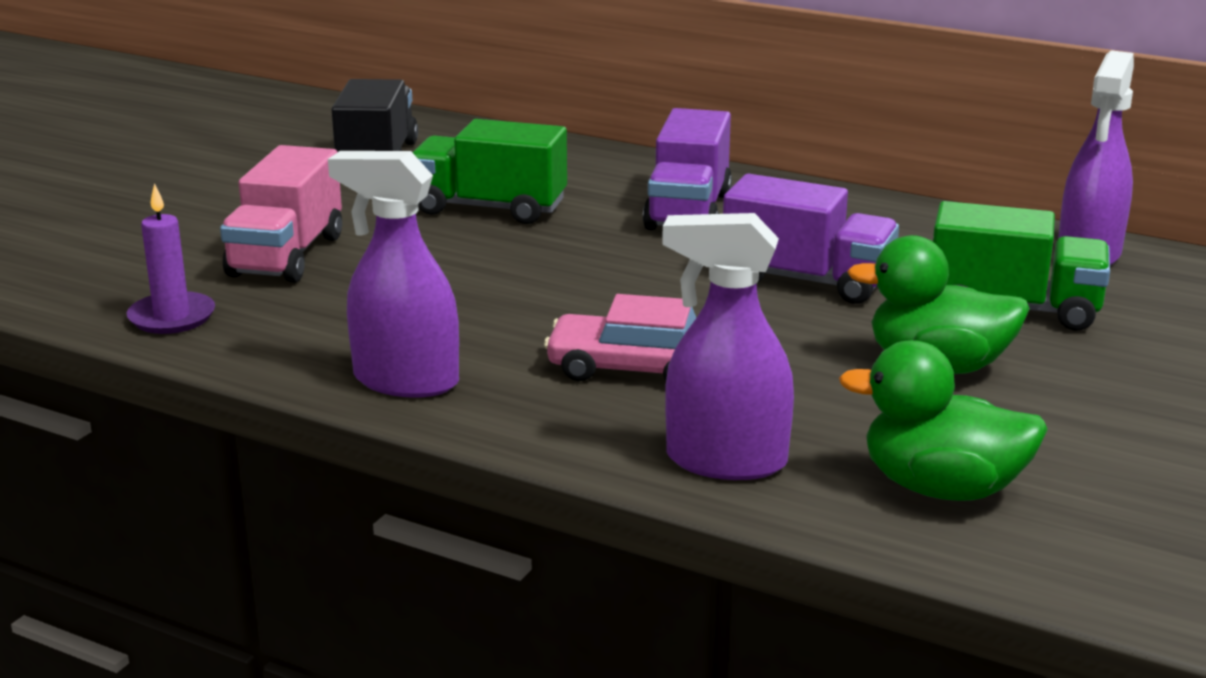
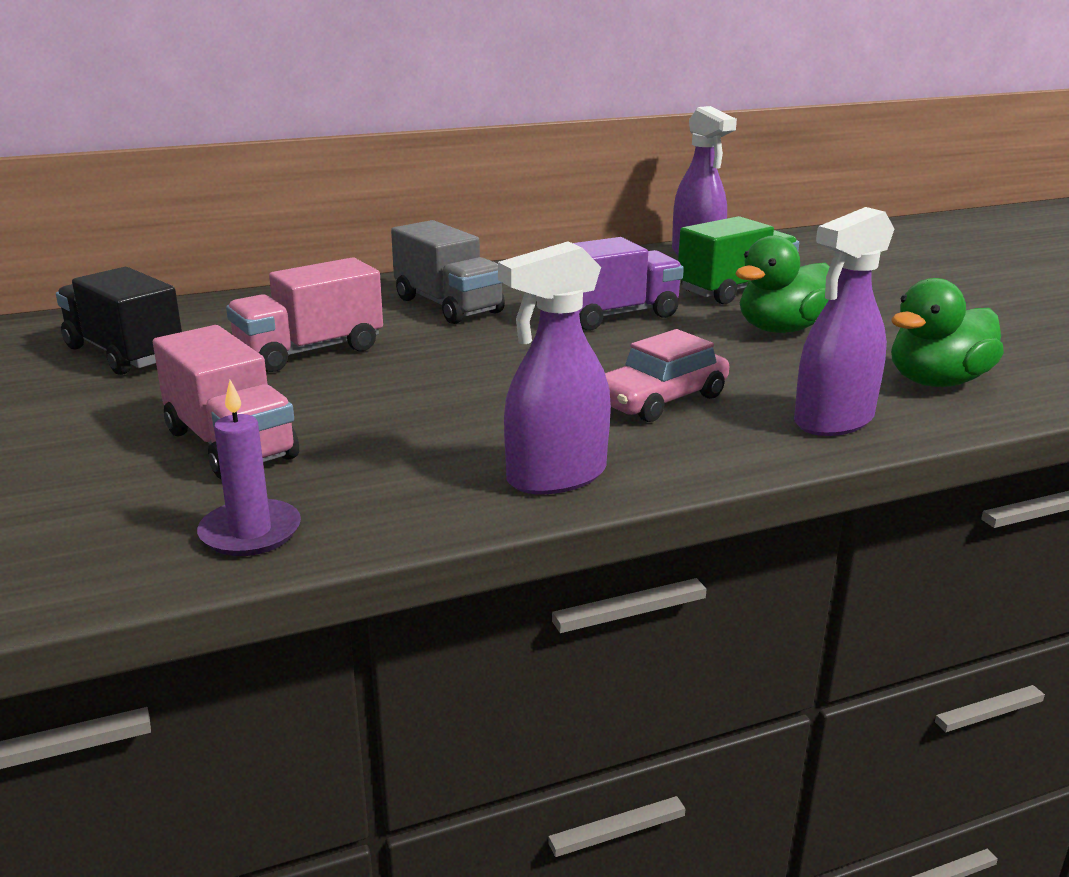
camera: 50 degrees left, 0 degrees up
(490, 208) = (309, 351): green truck -> pink truck
(688, 211) = (448, 305): purple truck -> grey truck

